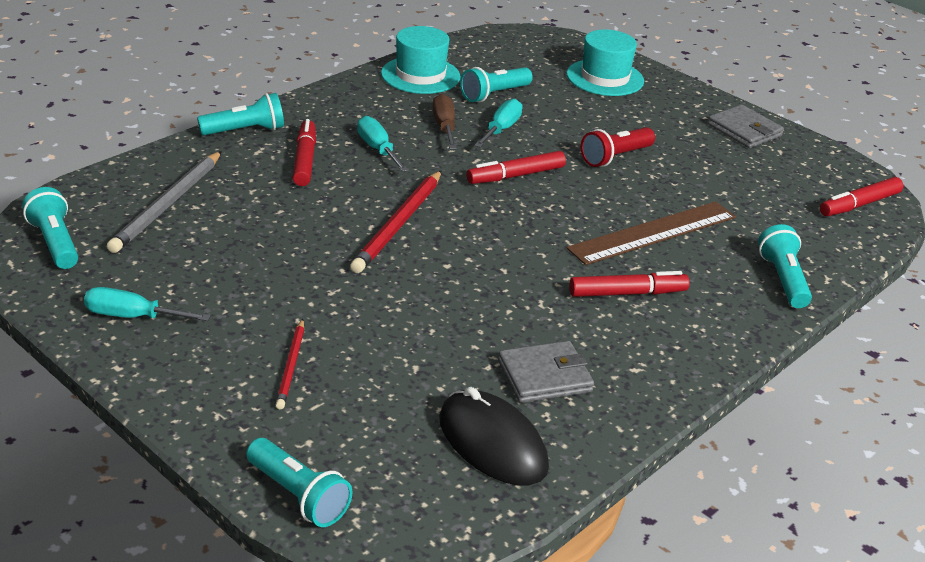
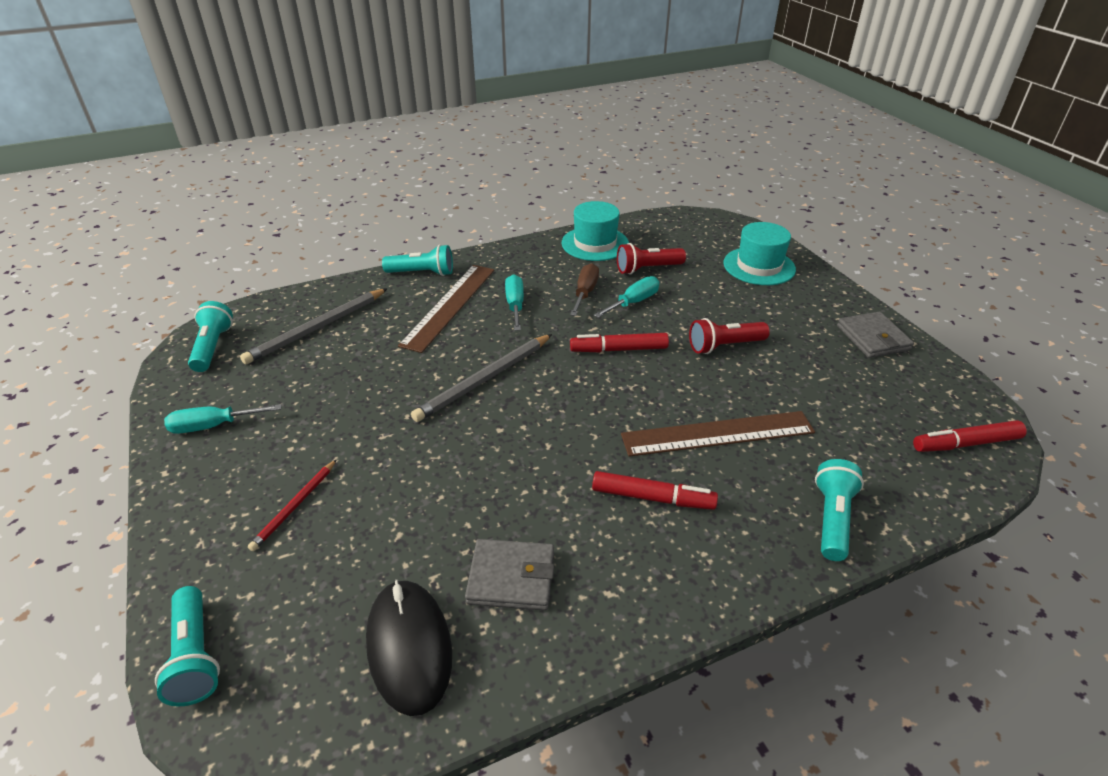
camera: 25 degrees right, 5 degrees up
(132, 316) = (213, 426): turquoise screwdriver -> turquoise screwdriver turned 45 degrees counterclockwise
(304, 160) = (449, 306): red marker -> brown ruler
(399, 224) = (484, 380): red pencil -> grey pencil
(494, 94) = (647, 269): turquoise flashlight -> red flashlight

